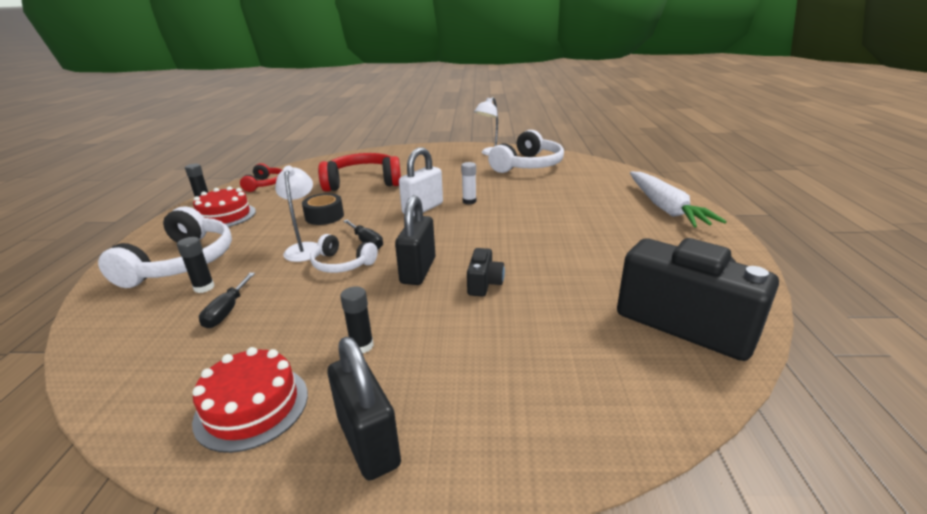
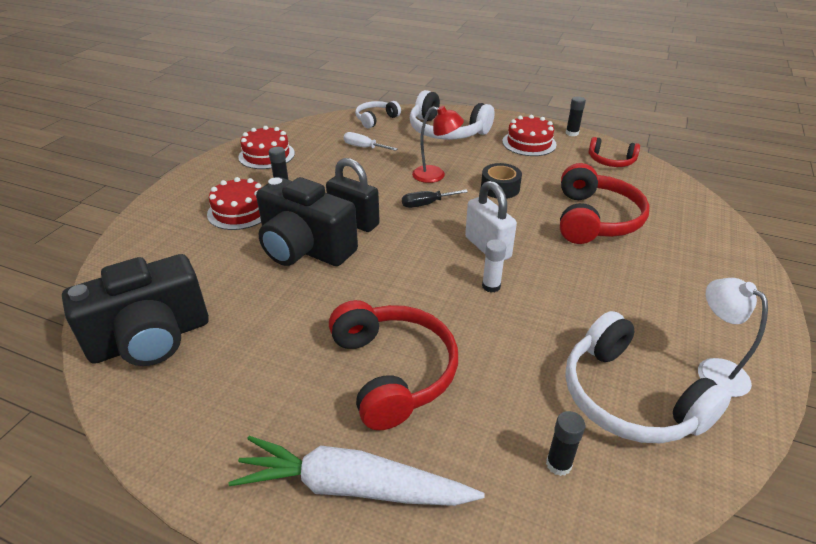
camera: 110 degrees right, 10 degrees up
(204, 287) = (402, 140): black glue stick -> black glue stick (558, 464)
(227, 311) = (364, 147): black screwdriver -> white screwdriver
(304, 248) = (435, 175): white lamp -> red lamp
(342, 264) = (394, 189): white headphones -> white headphones (376, 119)
(368, 442) = (208, 182): black padlock -> none
(440, 360) = (240, 211): none -> red cake
(484, 284) = (305, 249): black camera -> black camera, size x2.26
(580, 214) = (393, 371): none -> red headphones

